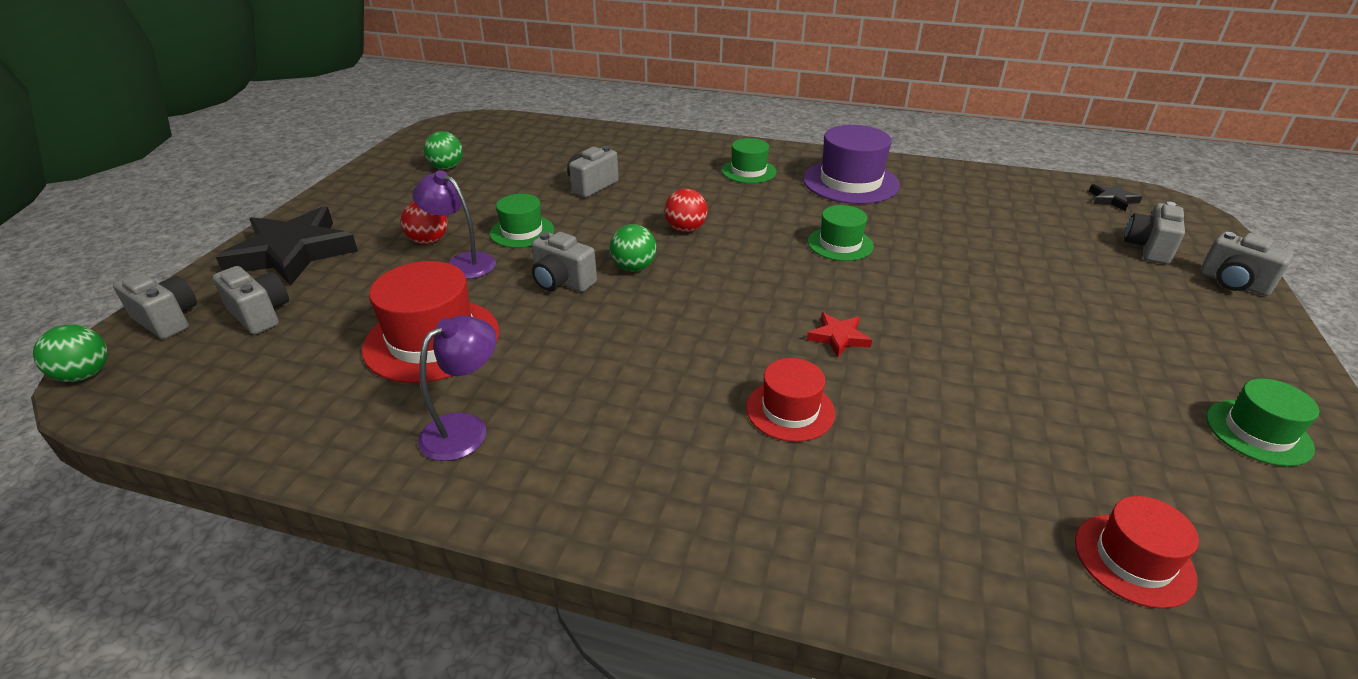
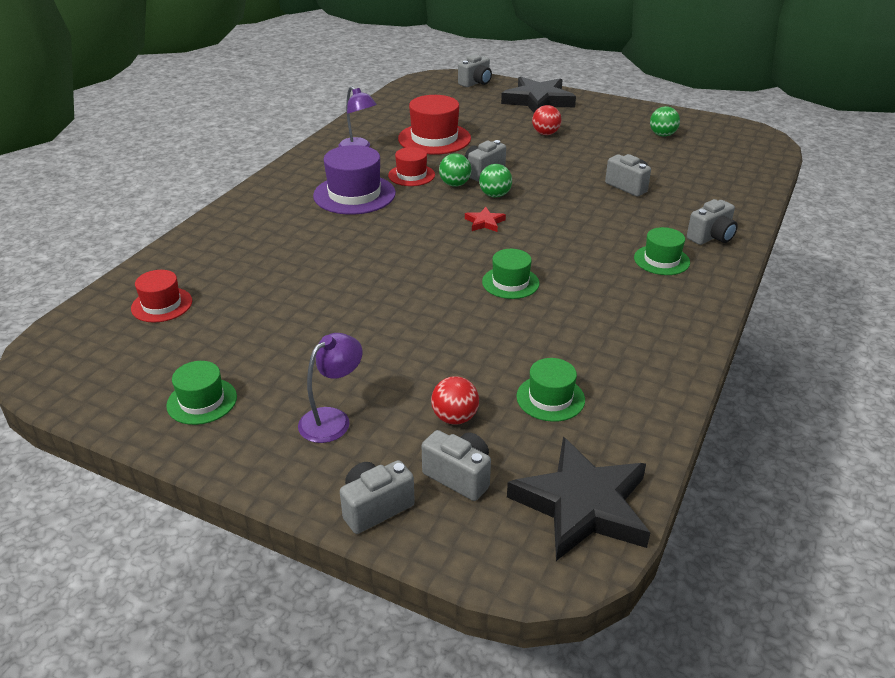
camera: 100 degrees right, 0 degrees up
(85, 375) = (437, 75): green ball -> green ball (455, 184)
(260, 315) = (474, 100): grey camera -> grey camera (711, 237)
(462, 263) = (515, 144): purple lamp -> purple lamp (332, 419)
(522, 231) = (554, 160): green hat -> green hat (550, 398)
(685, 229) = (547, 218): red ball -> red ball (455, 418)
(790, 410) = (325, 229): red hat -> red hat (411, 175)
(838, 337) = (384, 257): red star -> red star (485, 222)
(850, 182) = (636, 314): purple hat -> purple hat (354, 194)
(1112, 200) = (582, 505): black star -> black star, size x2.30

